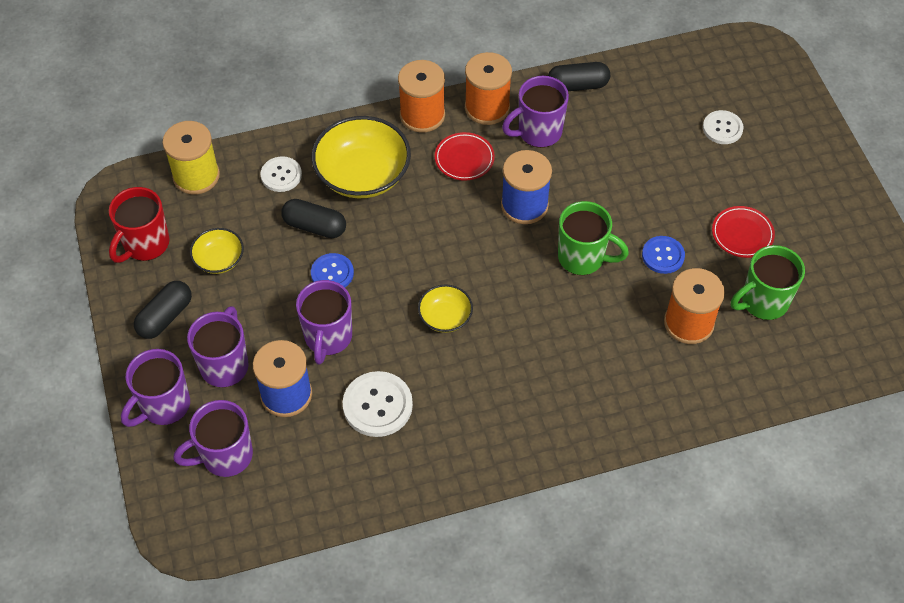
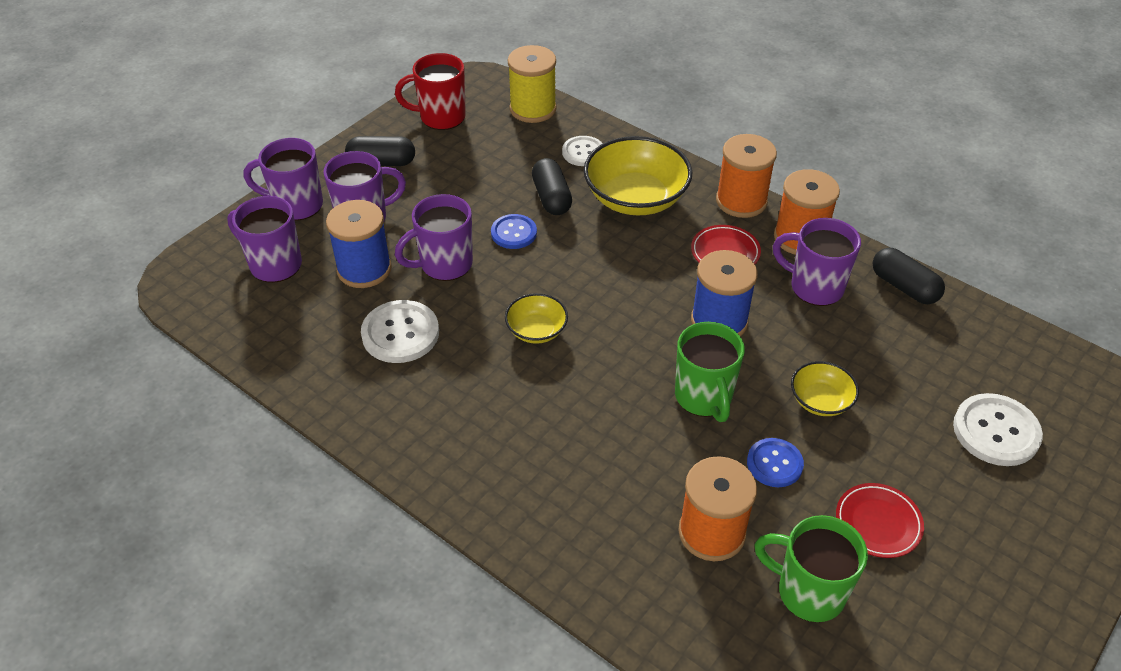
camera: 55 degrees right, 10 degrees down
(219, 259) = (464, 162): yellow bowl -> yellow bowl (820, 400)
(722, 128) = (996, 431): white button -> white button, size x1.54

